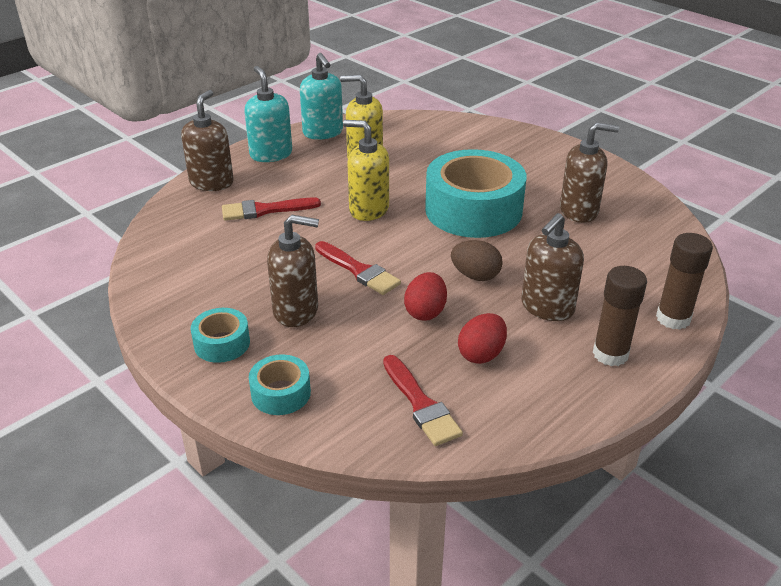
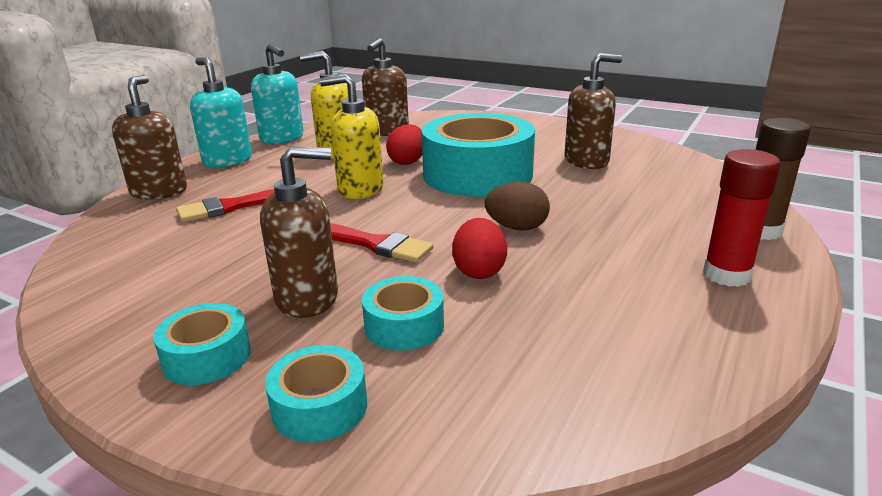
camera: 15 degrees left, 10 degrees down
(353, 347) = (404, 326): none -> turquoise tape
(421, 404) = (537, 378): red brush -> none
(481, 354) = (577, 303): red egg -> red egg (407, 162)
(547, 307) = (618, 243): brown soap dispenser -> brown soap dispenser (387, 131)
(610, 354) = (726, 275): brown glue stick -> red glue stick

